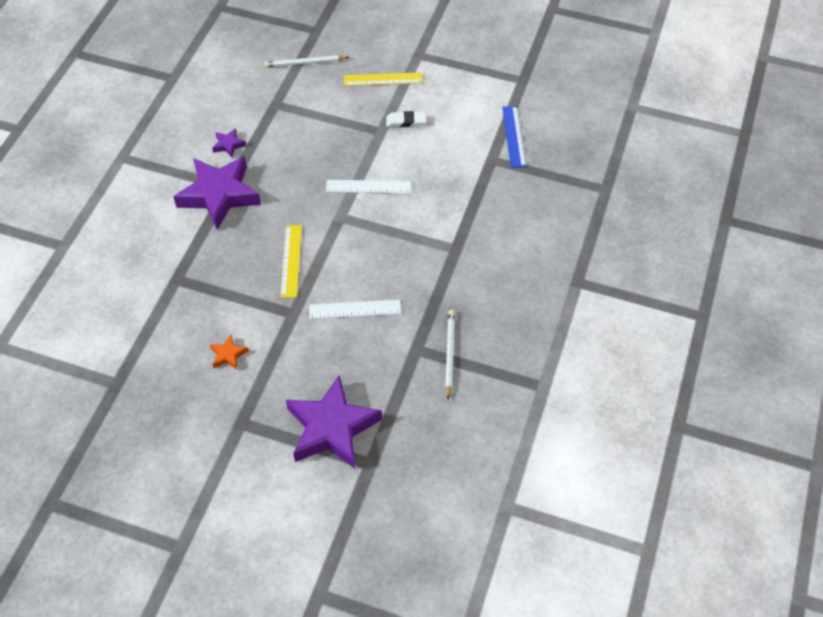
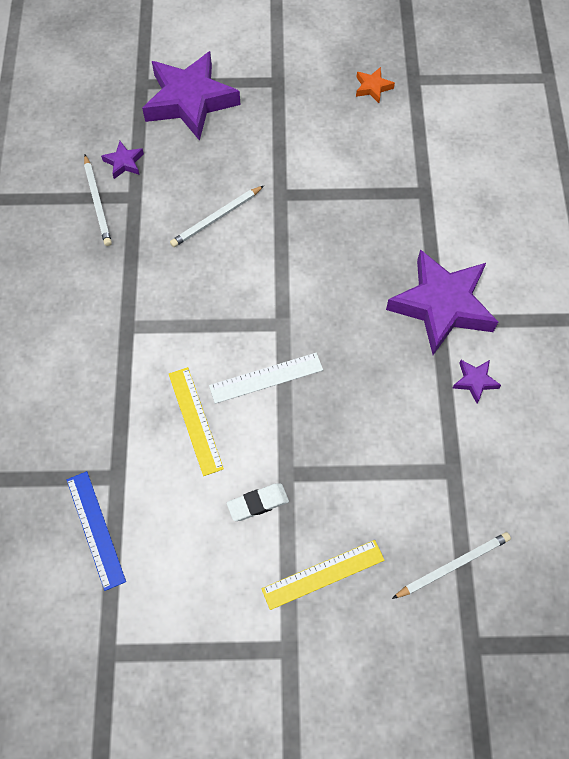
camera: 160 degrees right, 10 degrees up
(228, 355) = (324, 134): orange star -> orange star (373, 87)
(291, 261) = (312, 251): yellow ruler -> yellow ruler (195, 420)
(355, 309) = (216, 218): white ruler -> white pencil
(415, 384) = (124, 162): none -> purple star

